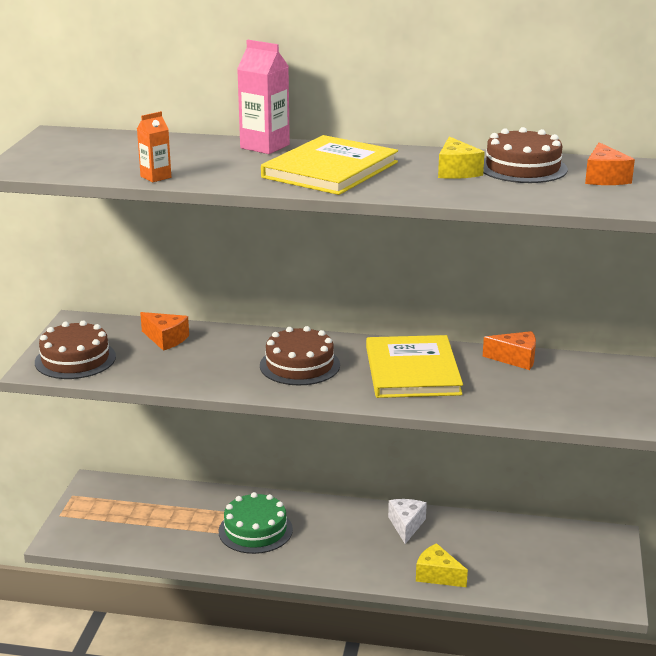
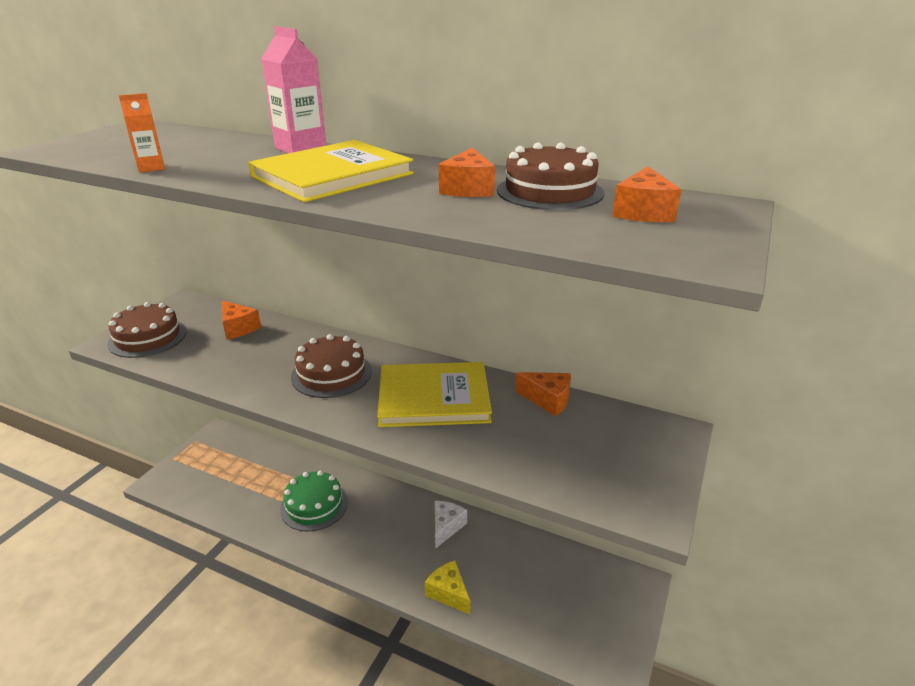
camera: 15 degrees right, 5 degrees up
(412, 371) = (433, 397): yellow book -> yellow book turned 75 degrees clockwise
(456, 171) = (468, 188): yellow cheese -> orange cheese

